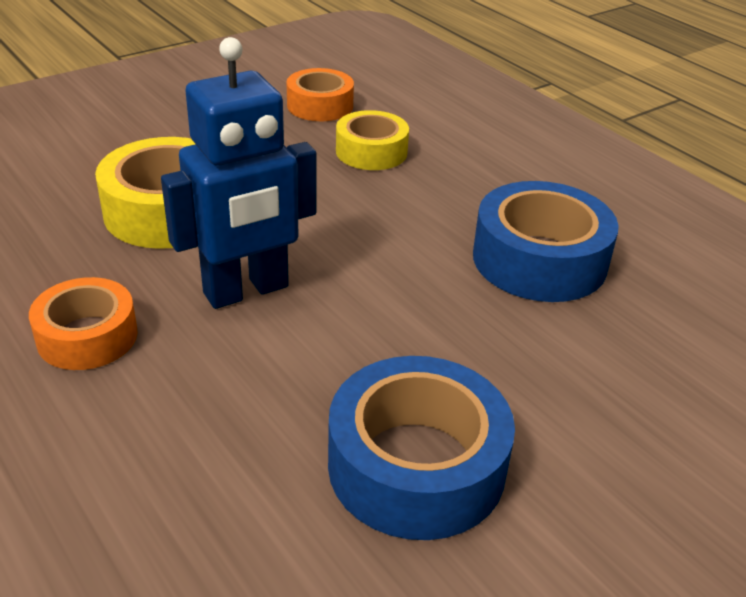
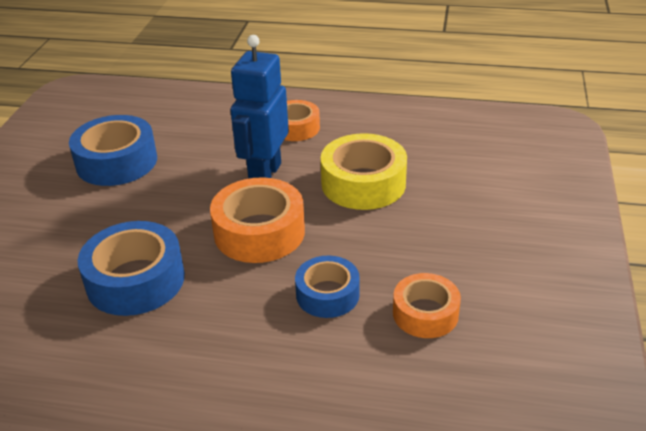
camera: 140 degrees right, 0 degrees up
(353, 230) = (259, 232): none -> orange tape
(371, 151) = (327, 294): yellow tape -> blue tape

